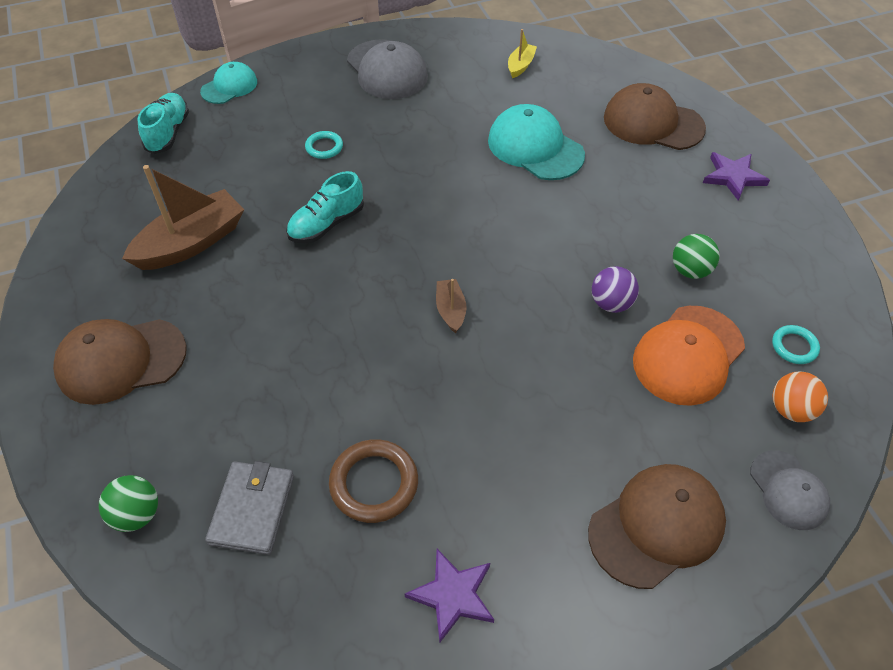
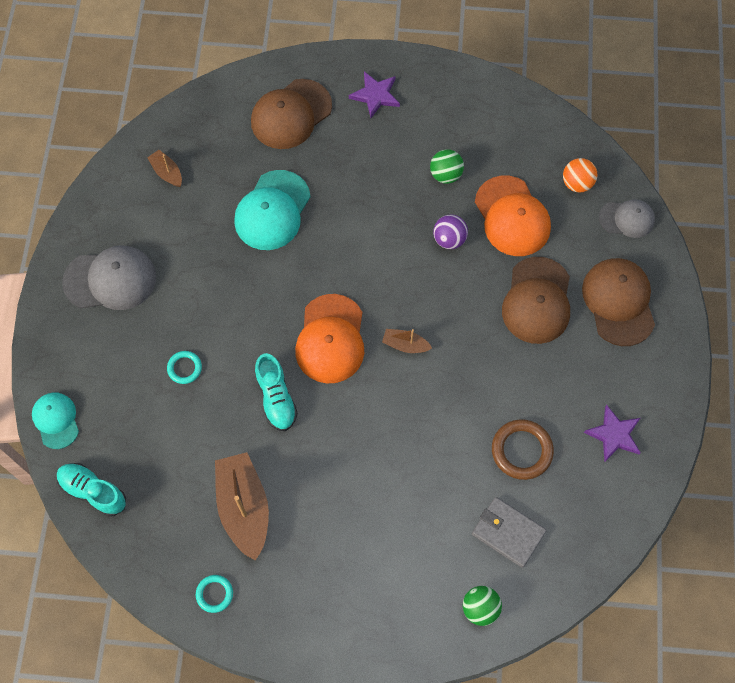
camera: 65 degrees left, 15 degrees up
(121, 360) = (342, 590): brown cap -> brown cap (537, 301)
(419, 243) = (330, 339): none -> orange cap
(520, 65) = (167, 172): yellow boat -> brown boat
(535, 147) = (272, 210): turquoise cap -> turquoise cap turned 45 degrees counterclockwise
(794, 346) = (534, 152): turquoise ring -> turquoise ring (214, 594)

